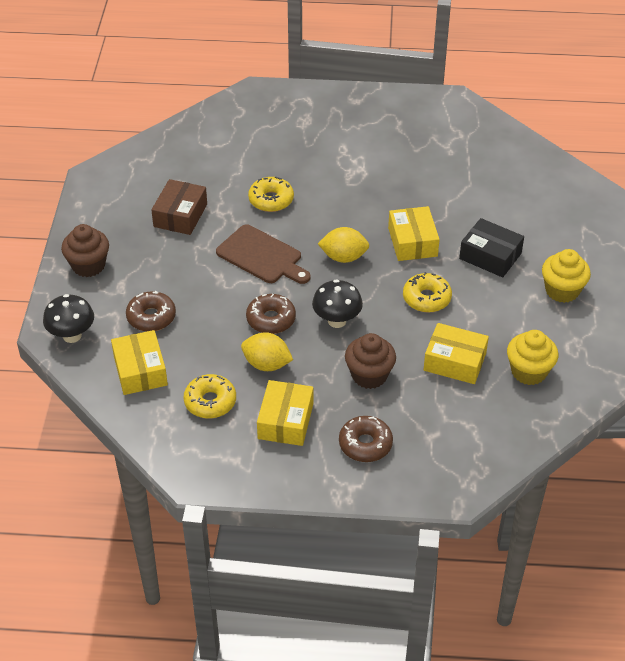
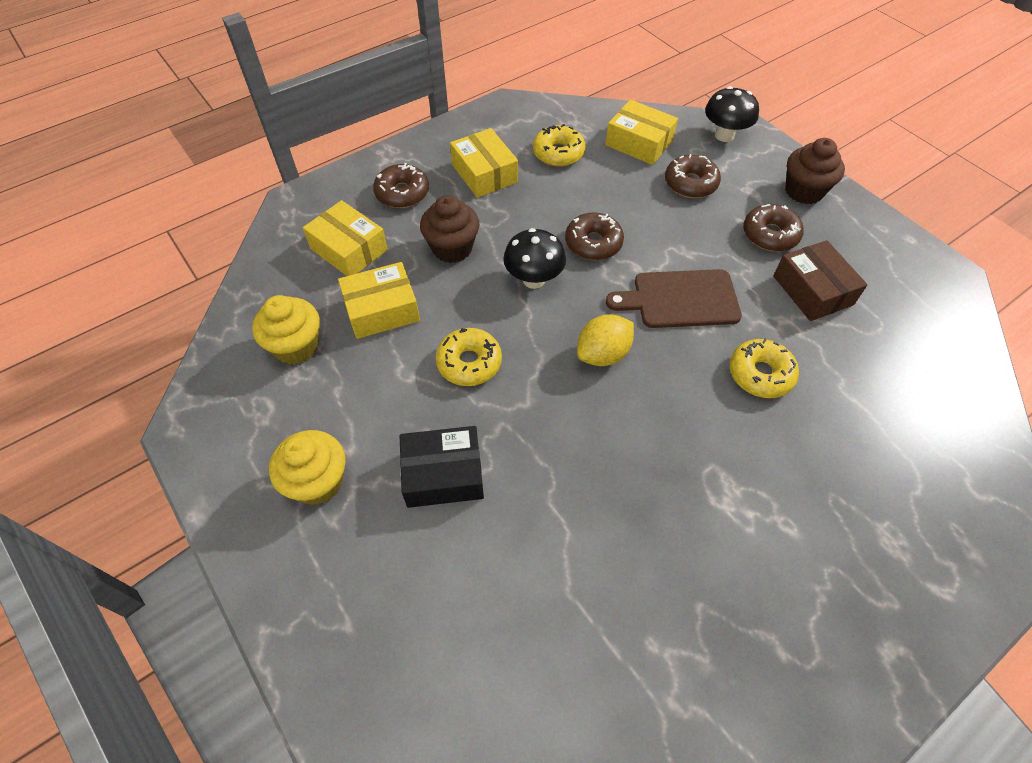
camera: 140 degrees right, 10 degrees up
(154, 255) = (770, 235): none -> brown donut
(267, 364) = (550, 204): yellow lemon -> none
(412, 242) = (551, 429): yellow box -> yellow box (349, 249)

